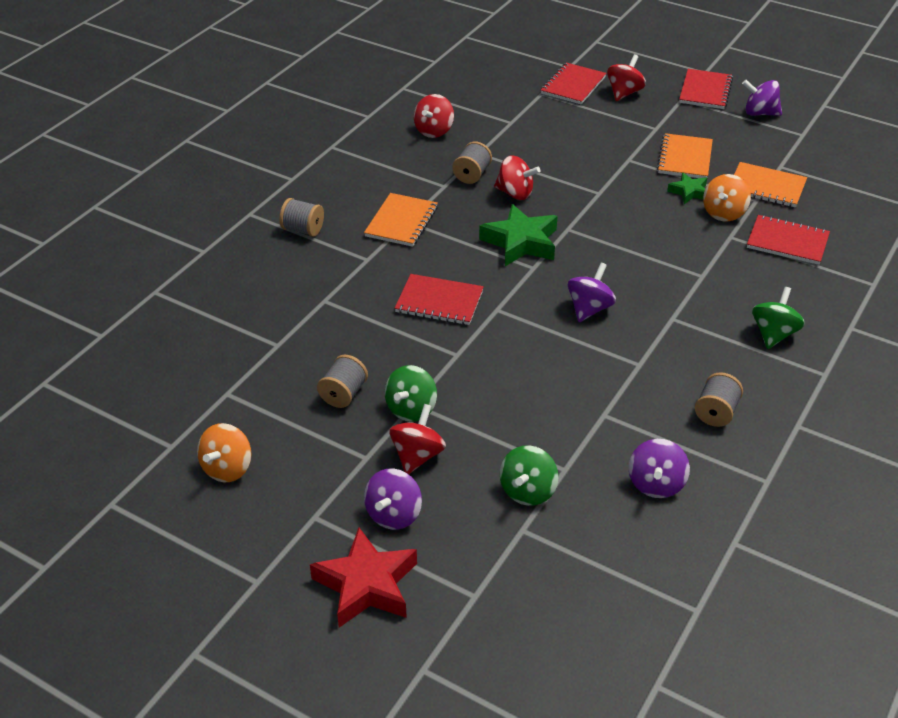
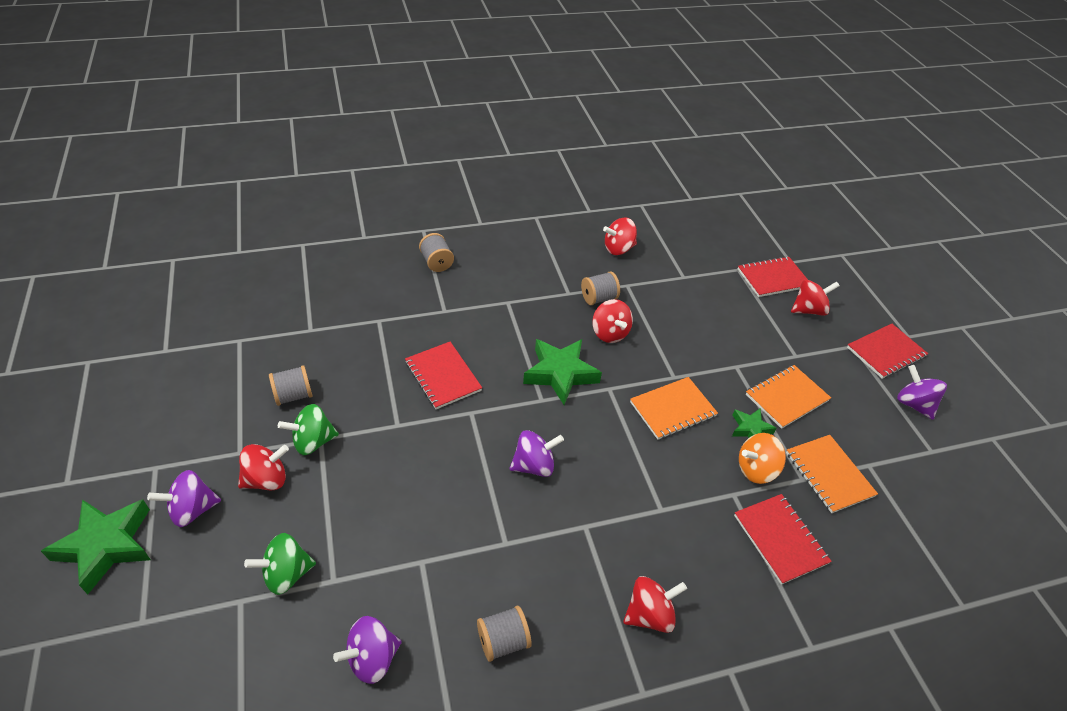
camera: 40 degrees right, 5 degrees up
(227, 468) = (166, 391): orange spinning top -> none
(366, 585) = (106, 546): red star -> green star
(401, 222) = (503, 300): orange notebook -> orange notebook (672, 409)
(773, 334) = (649, 614): green spinning top -> red spinning top

